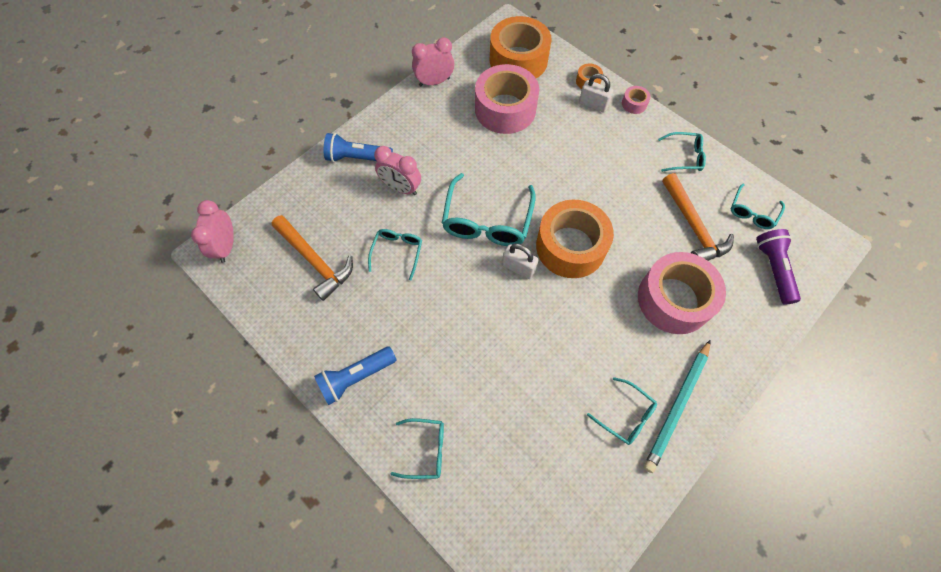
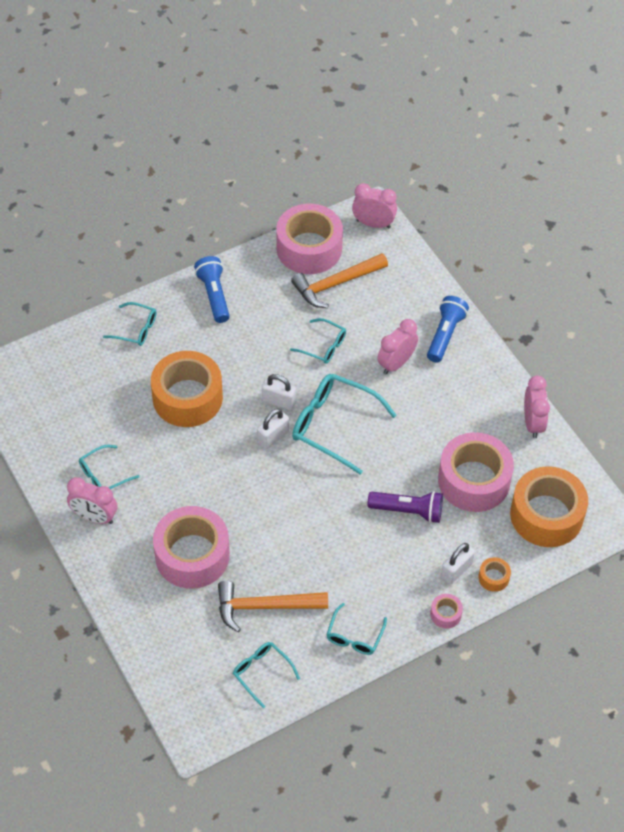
camera: 105 degrees right, 10 degrees down
(270, 298) = (309, 248): none -> pink tape
(425, 450) = (136, 329): turquoise glasses -> turquoise glasses turned 90 degrees counterclockwise
(476, 274) = (278, 401): none -> white padlock
(570, 246) = (280, 487): orange tape -> orange tape (187, 398)
(677, 406) = (94, 517): turquoise pencil -> pink clock
(773, 269) = (190, 660): purple flashlight -> purple flashlight (408, 511)

